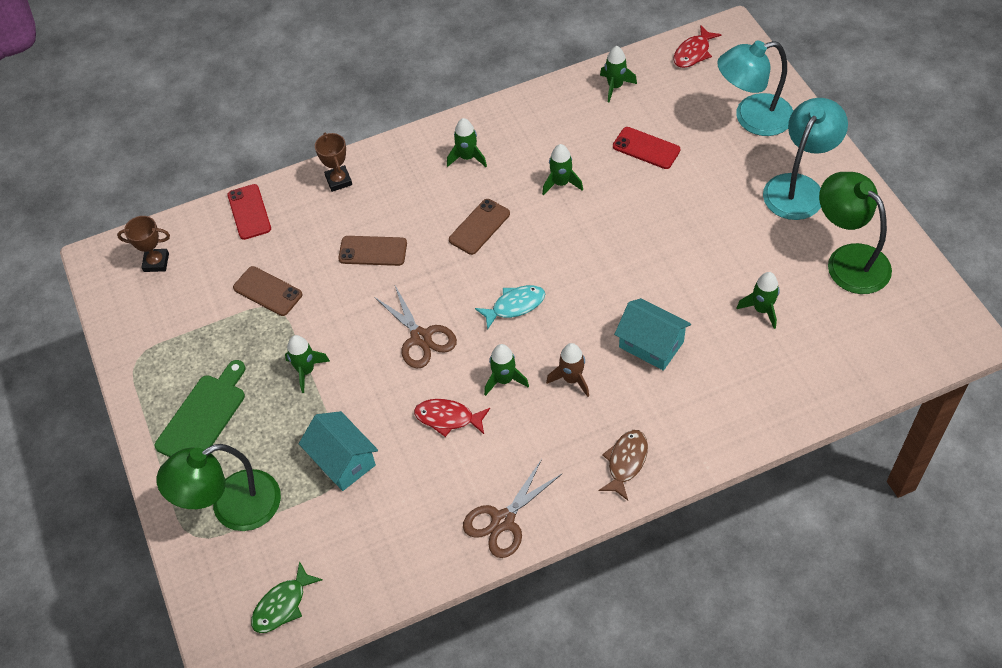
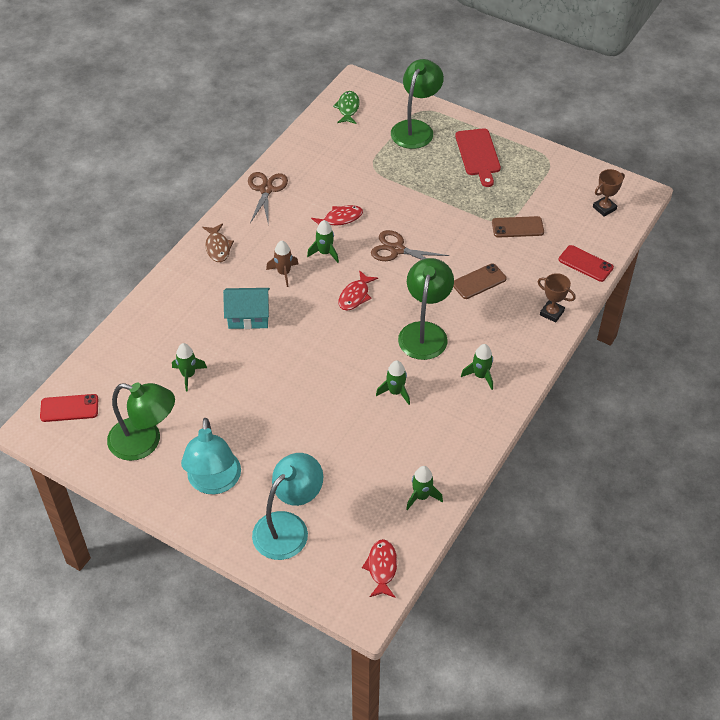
camera: 140 degrees right, 5 degrees down
(203, 416) = (478, 155): green cutting board -> red cutting board
(306, 371) = (446, 201): green rocket -> none
(343, 460) = (379, 173): turquoise house -> none
(479, 227) = (424, 332): brown phone -> green lamp
(515, 306) = (355, 296): turquoise fish -> red fish
(646, 148) = (354, 453): red phone -> red phone (69, 408)

